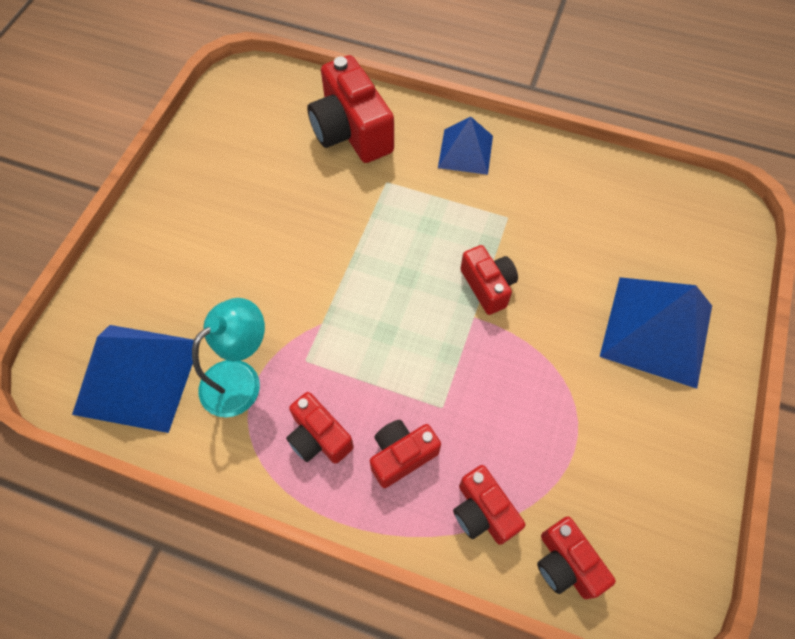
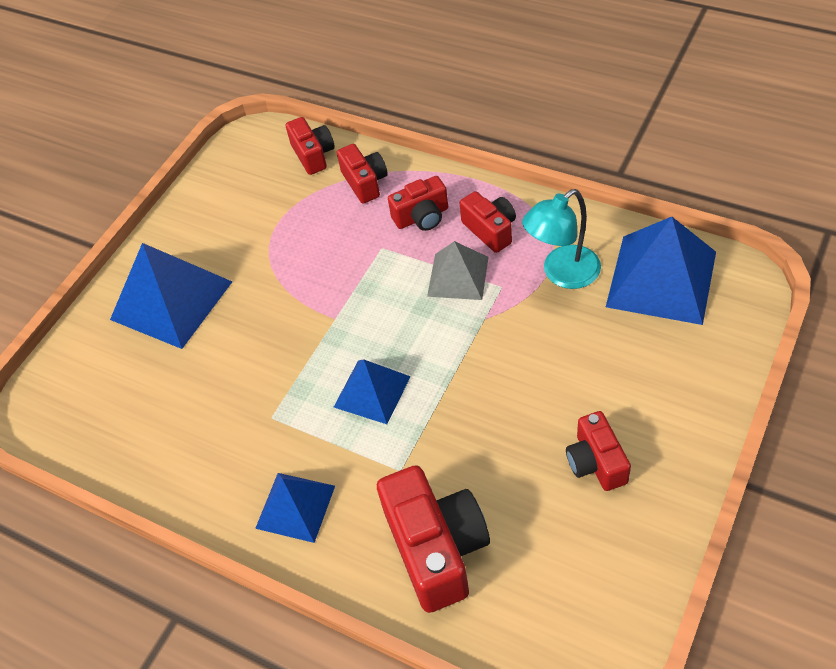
camera: 165 degrees left, 10 degrees down
(352, 372) = (458, 276): none -> grey pyramid
(422, 244) = (372, 391): none -> blue pyramid
(488, 286) = (314, 345): red camera -> red camera (596, 462)

